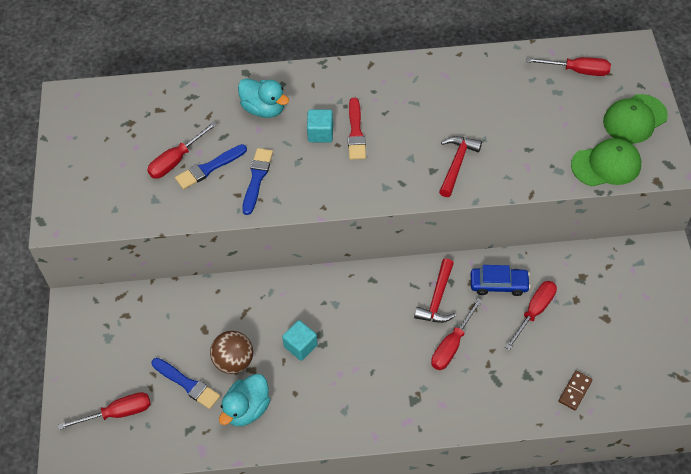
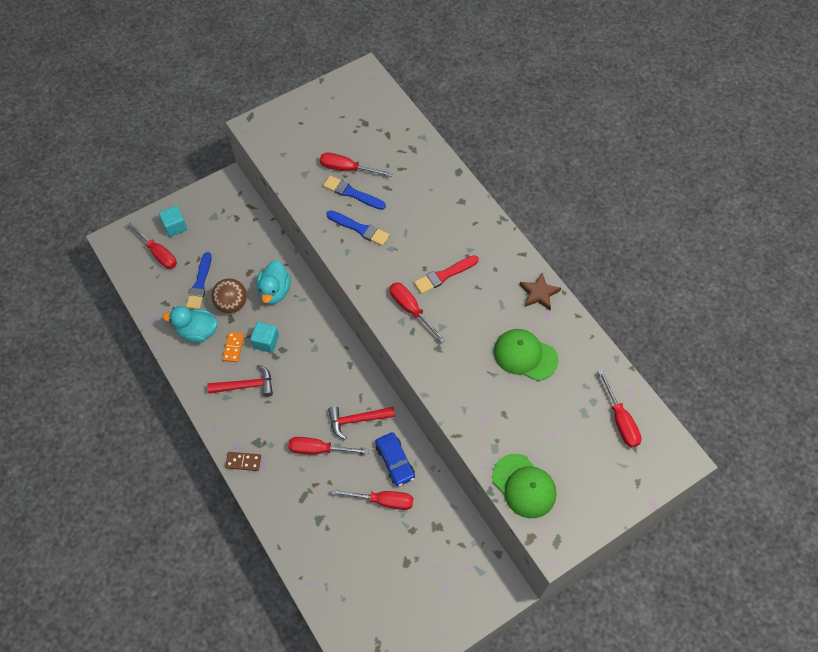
camera: 60 degrees right, 5 degrees up
(257, 178) = (360, 229): blue brush -> blue brush turned 45 degrees clockwise
(264, 109) = (429, 201): turquoise duck -> turquoise duck (275, 291)
(288, 380) = (233, 347): none -> orange domino
(320, 133) = (428, 251): turquoise cube -> turquoise cube (175, 226)
(377, 174) = (411, 310): none -> red screwdriver
(420, 71) = (539, 293): none -> brown star
(456, 164) = (455, 364): red hammer -> red hammer (246, 386)
(575, 391) = (322, 563): brown domino -> brown domino (243, 462)
(634, 119) = (593, 491): green cap -> green cap (525, 355)

